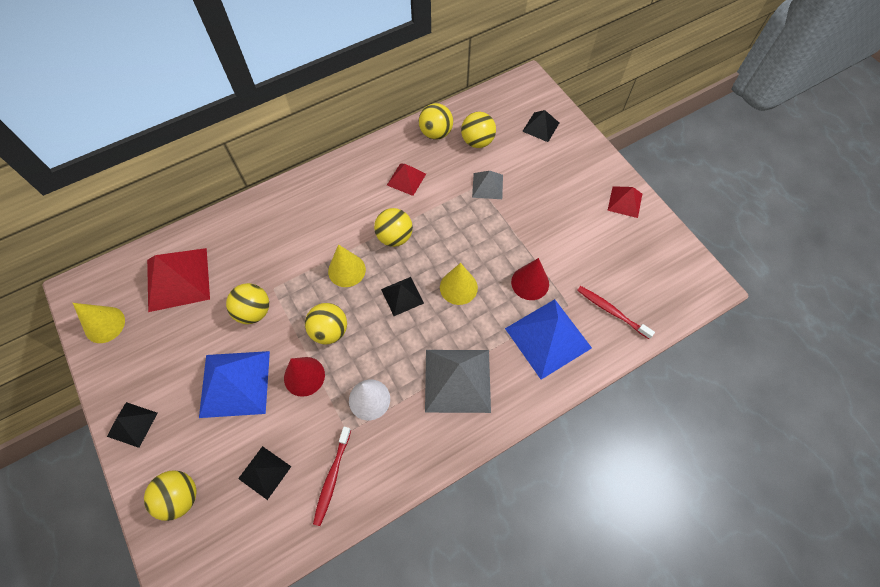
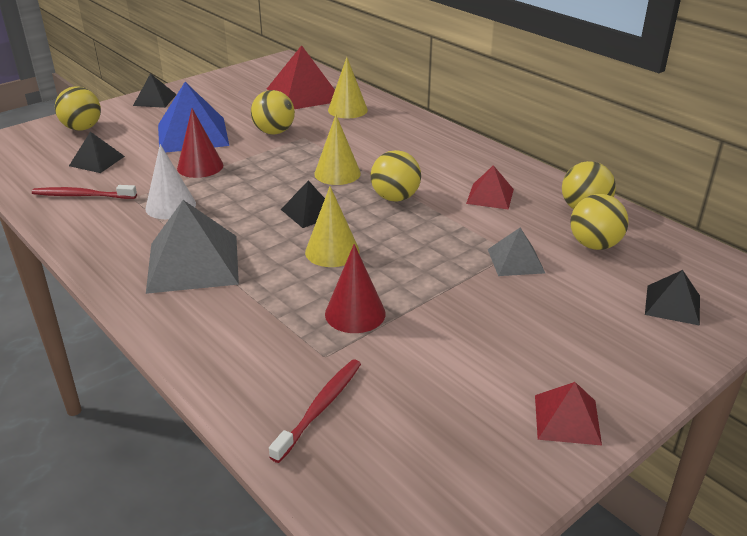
camera: 80 degrees right, 30 degrees down
(104, 324) = (251, 75): yellow cone -> yellow cone (347, 110)
(329, 331) = (256, 173): yellow ball -> none
(547, 338) = (262, 337): blue pyramid -> none

